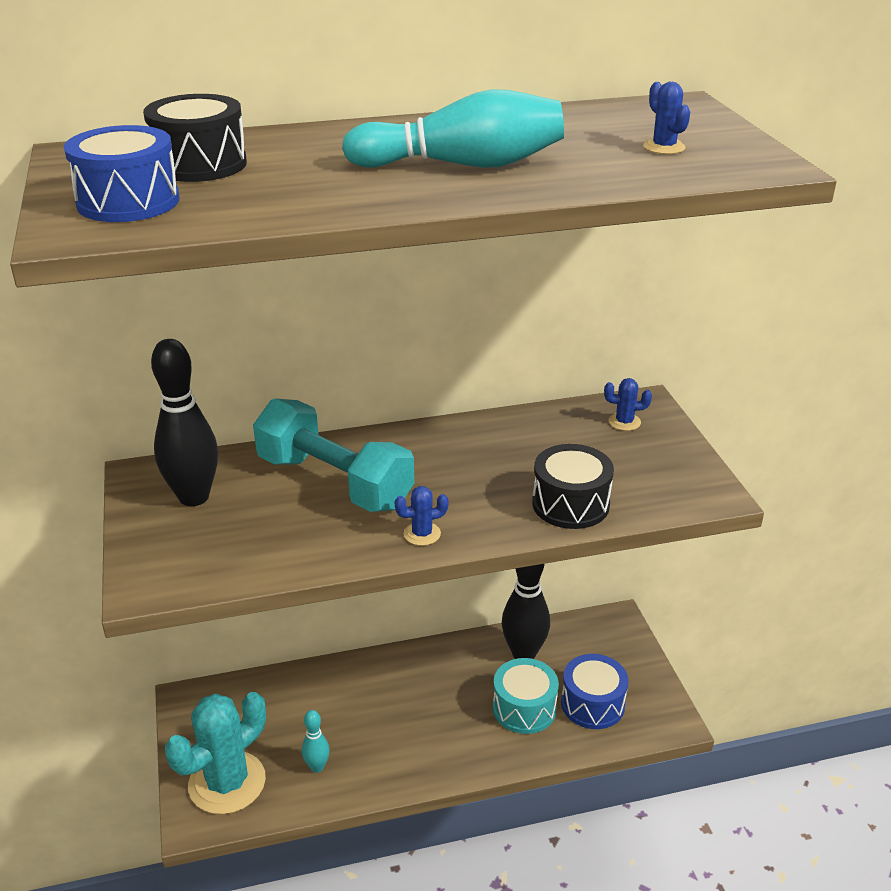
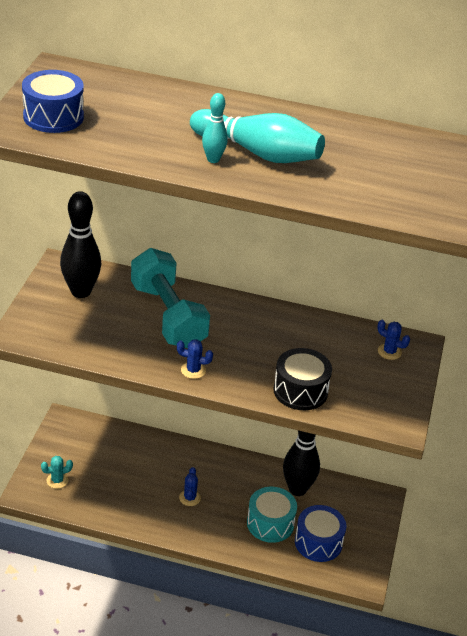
camera: 25 degrees right, 5 degrees up
(200, 164) = (114, 100): black drum -> none
(227, 783) = (57, 480): turquoise cactus -> turquoise cactus, size x0.42
(317, 767) = (115, 497): turquoise bowling pin -> turquoise bowling pin (213, 159)
(664, 147) = (398, 182): blue cactus -> blue cactus (189, 498)

